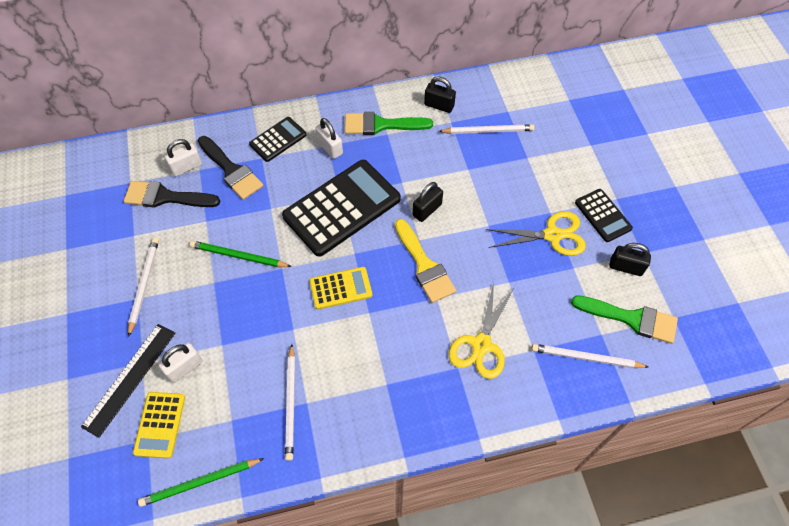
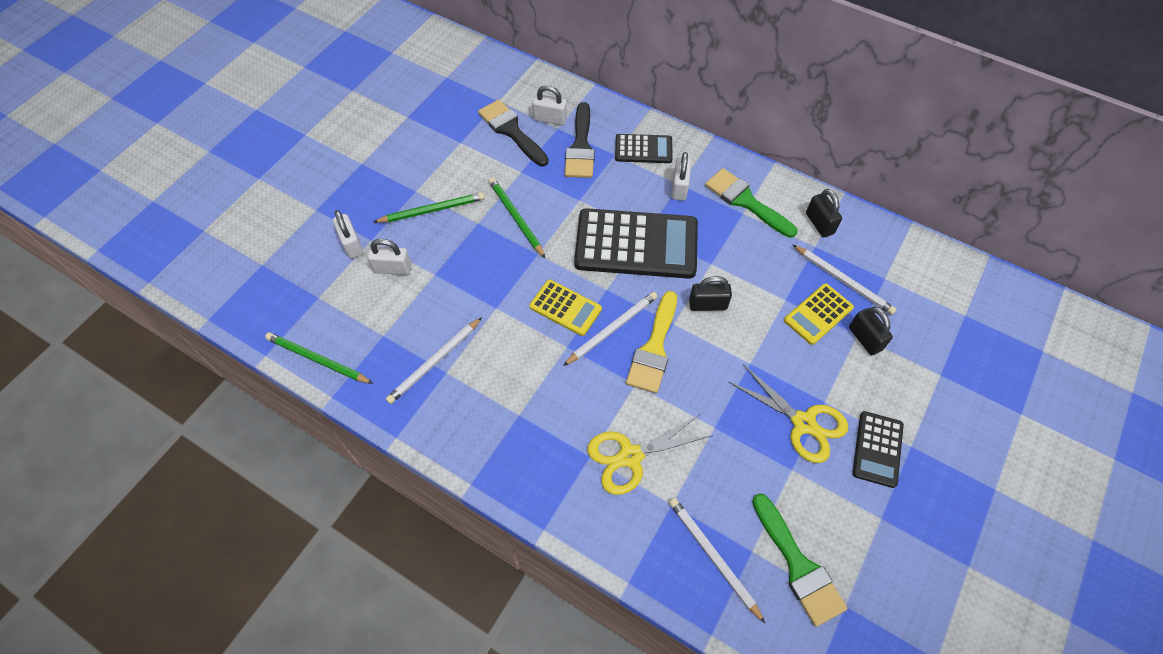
camera: 45 degrees right, 0 degrees up
(130, 378) = (352, 244): black ruler -> white padlock
(144, 285) = (429, 185): white pencil -> white pencil (612, 329)
(160, 425) = (336, 294): yellow calculator -> yellow calculator (818, 314)
(167, 301) = (432, 210): none -> green pencil
(626, 267) = (847, 515): black padlock -> black padlock (865, 339)

